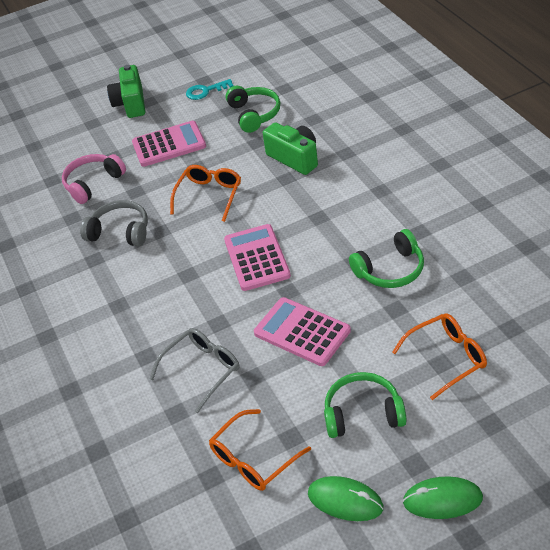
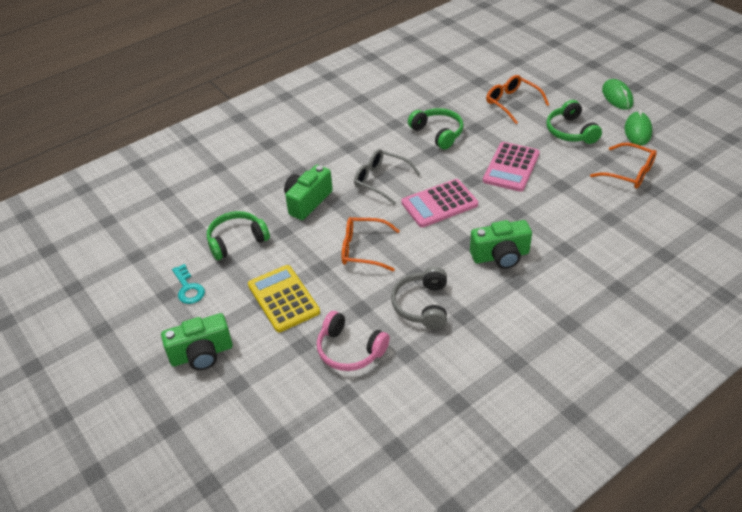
camera: 105 degrees left, 0 degrees up
(158, 298) = (500, 256): none -> green camera
(169, 145) = (283, 298): pink calculator -> yellow calculator
(202, 370) = (566, 212): grey glasses -> grey glasses (381, 180)

